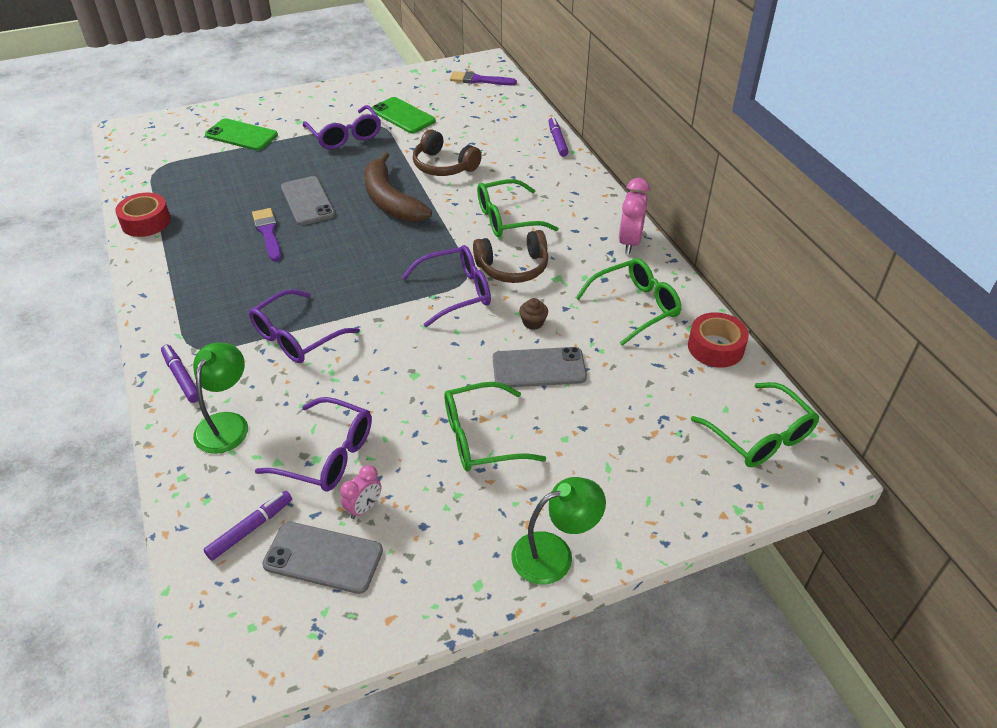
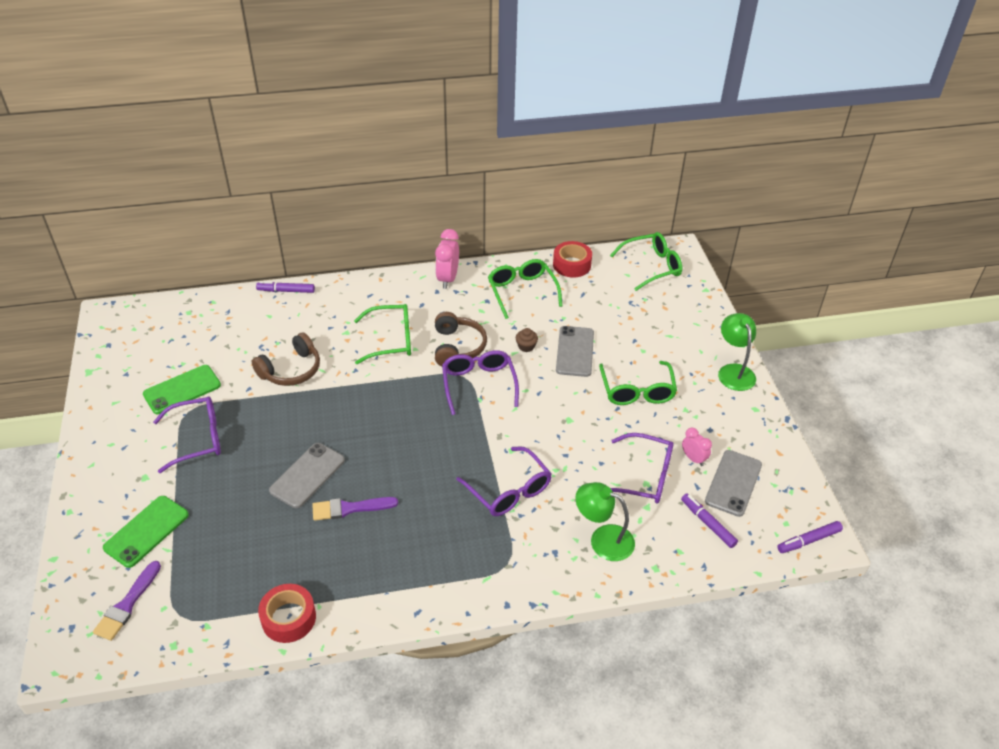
camera: 80 degrees left, 0 degrees up
(182, 377) = (543, 573): purple marker -> purple marker (808, 540)
(307, 201) = (307, 475): grey phone -> grey phone turned 45 degrees counterclockwise
(327, 455) = (643, 476): purple glasses -> purple glasses turned 75 degrees clockwise
(390, 200) = (332, 413): brown banana -> none
(479, 80) = (143, 325): purple brush -> purple brush (127, 604)
(507, 218) = (391, 340): green glasses -> green glasses turned 90 degrees counterclockwise
(629, 242) = (447, 279): pink clock -> pink clock turned 75 degrees clockwise

